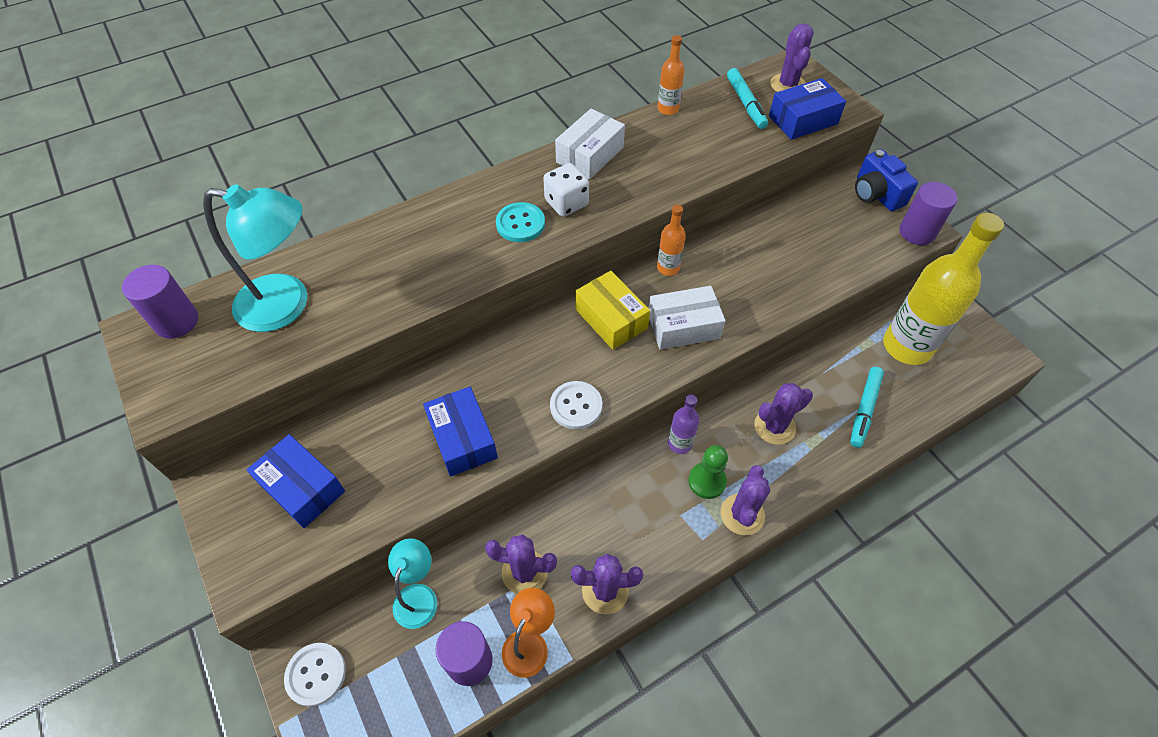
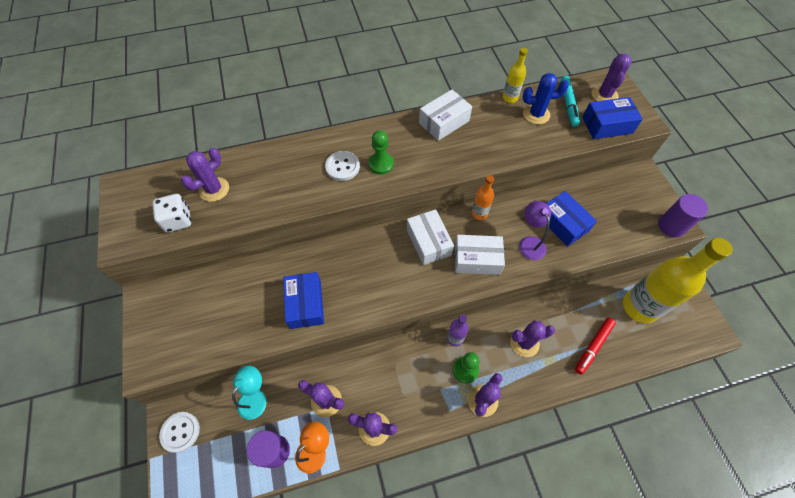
camera: 15 degrees right, 5 degrees up
(176, 321) = (145, 186): purple cylinder -> none
(287, 305) = (214, 189): turquoise lamp -> purple cactus
(302, 487) = (197, 312): blue box -> blue box (562, 224)
(520, 224) = (381, 164): turquoise button -> green pawn
(566, 203) = (417, 155): white dice -> white dice (178, 220)
(576, 406) = (386, 300): white button -> white button (342, 167)
(611, 318) = (428, 242): yellow box -> white box
(668, 109) = (510, 98): orange bottle -> yellow bottle
(708, 123) = (536, 114): none -> blue cactus
(746, 290) = (529, 243): none -> purple lamp
(864, 409) = (593, 346): turquoise marker -> red marker
(876, 194) = (649, 190): blue camera -> none

